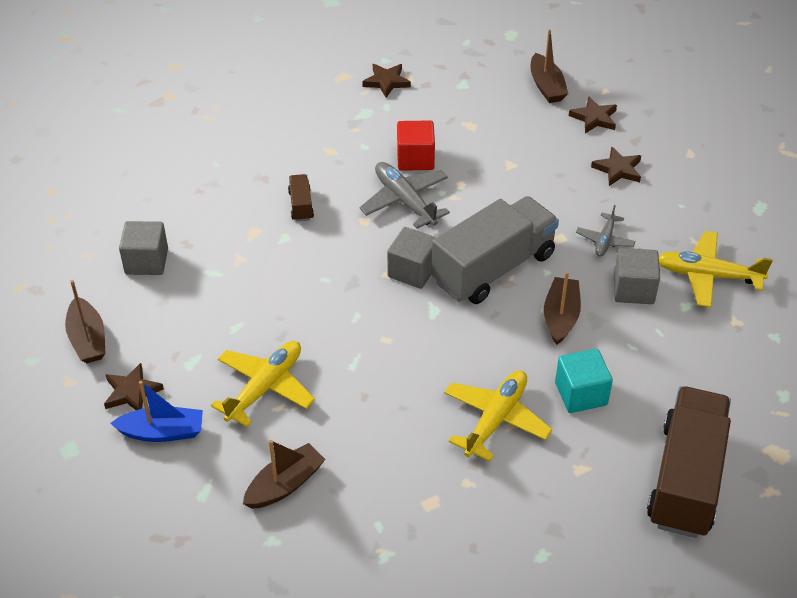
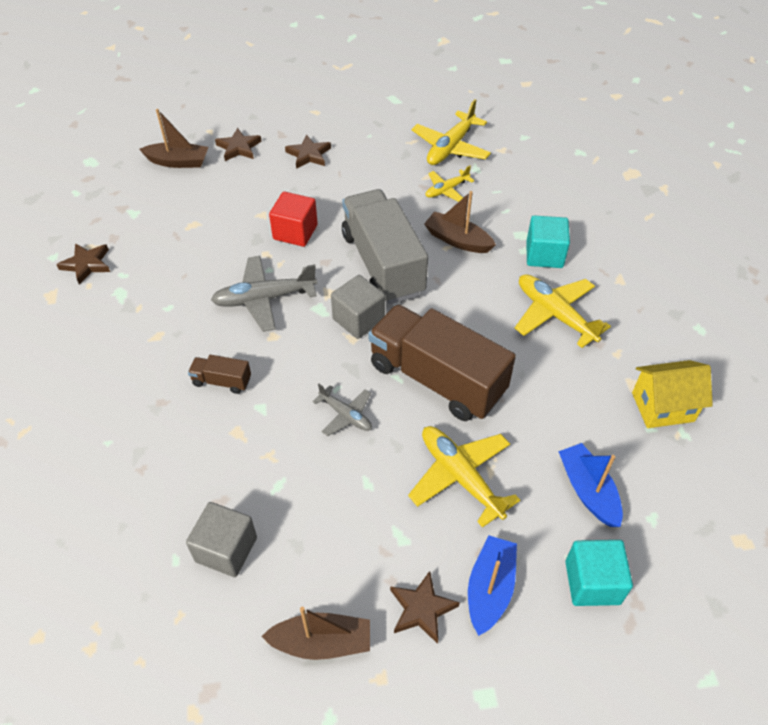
camera: 70 degrees left, 5 degrees up
(190, 503) = (592, 582): none -> turquoise cube
(285, 485) = (588, 490): brown boat -> blue boat
(412, 532) = (662, 407): none -> yellow house
(415, 159) = (212, 275): red cube -> red cube (295, 232)
(605, 240) = (385, 188): grey plane -> grey plane (346, 415)
(633, 289) = (446, 190): grey cube -> yellow plane
(686, 479) = (643, 225): brown truck -> brown truck (436, 379)

